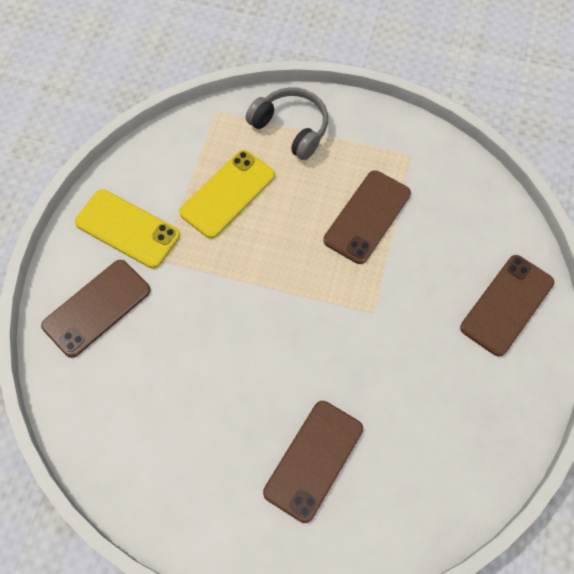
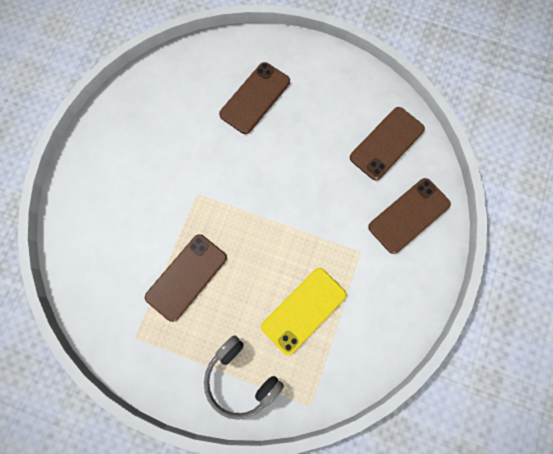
camera: 175 degrees left, 10 degrees up
(127, 229) = (389, 283): yellow phone -> none
(507, 305) = (94, 191): brown phone -> brown phone (386, 143)

